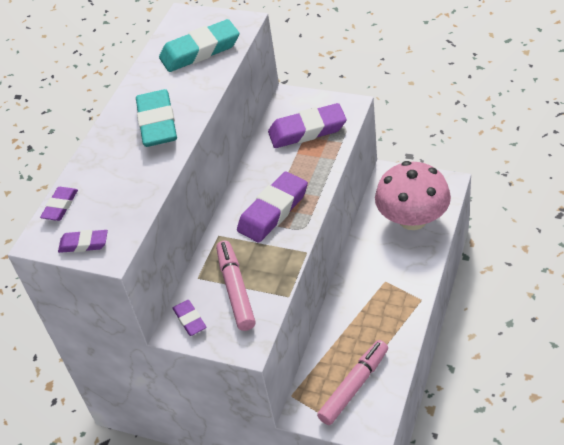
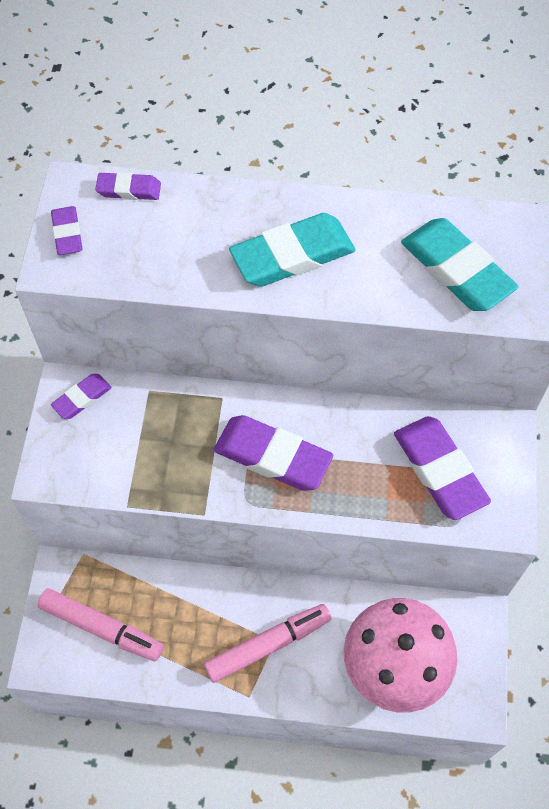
camera: 70 degrees right, 15 degrees up
(236, 290) = (132, 440): pink marker -> pink marker (268, 645)

